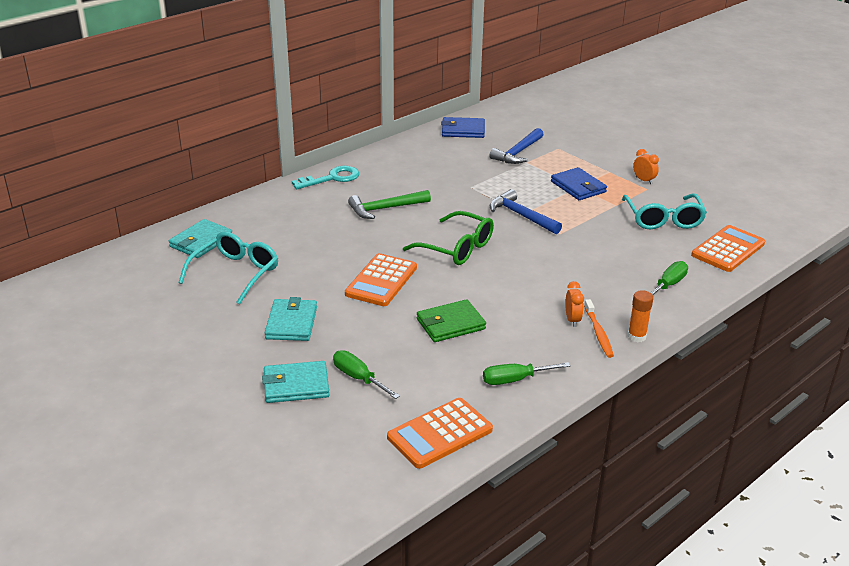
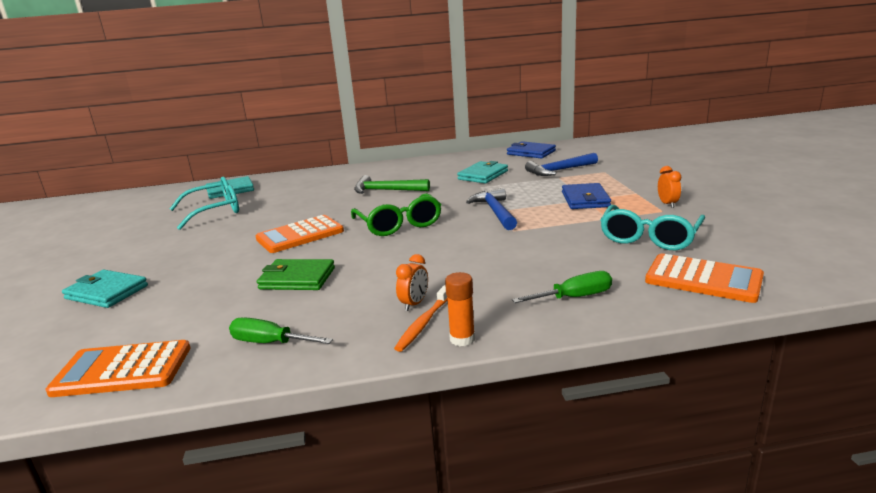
camera: 35 degrees right, 10 degrees down
(291, 323) = (187, 249): turquoise wallet -> turquoise wallet (483, 175)
(332, 178) = (379, 168): turquoise key -> none
(358, 378) = (155, 300): green screwdriver -> none
(728, 249) = (703, 279): orange calculator -> orange calculator turned 45 degrees clockwise

